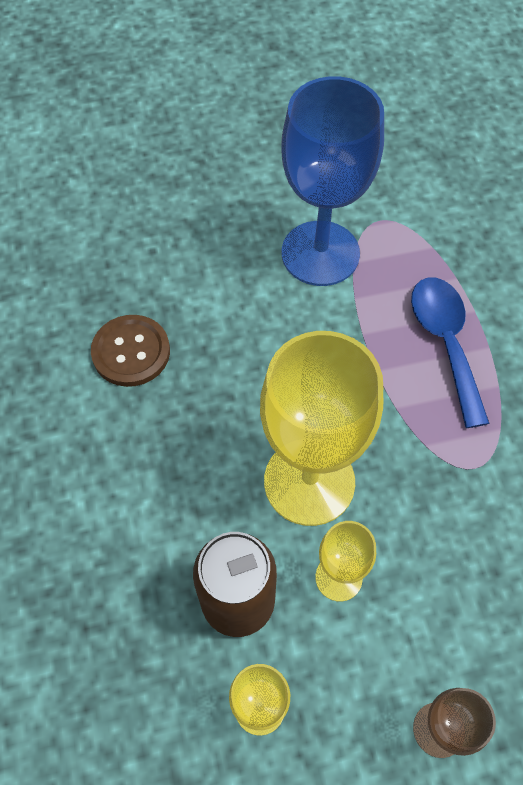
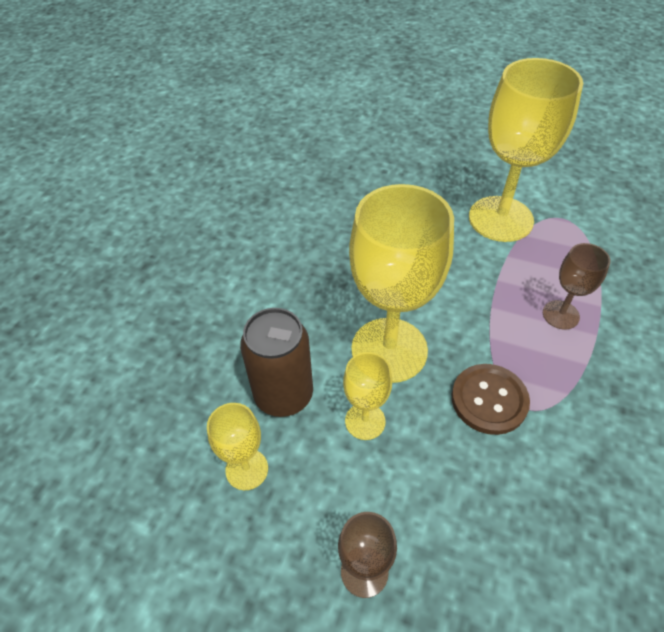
camera: 35 degrees right, 10 degrees down
(131, 352) = (328, 218): brown button -> brown button (489, 400)
(320, 253) = (500, 219): blue goblet -> yellow goblet
(445, 342) = (560, 315): blue spoon -> brown goblet

